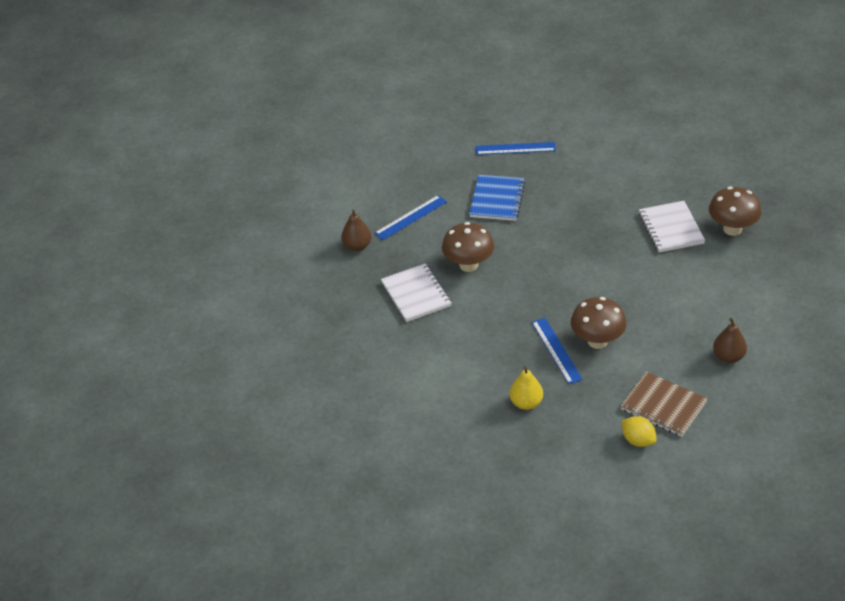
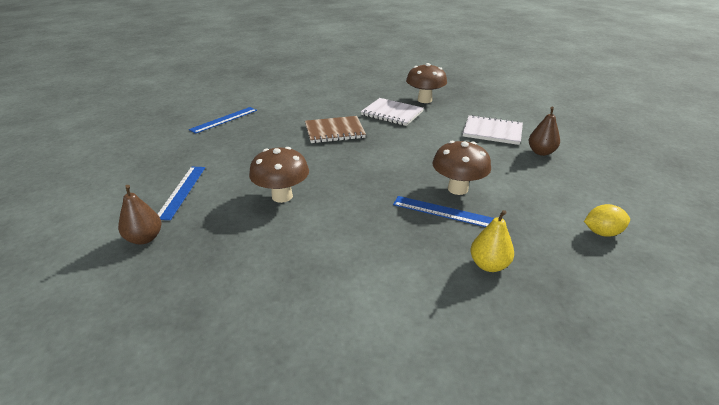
camera: 50 degrees left, 10 degrees down
(416, 294) = (261, 242): white notebook -> white notebook (492, 131)
(497, 199) = (248, 149): blue notebook -> none
(663, 406) = (568, 200): brown notebook -> brown notebook (334, 131)

